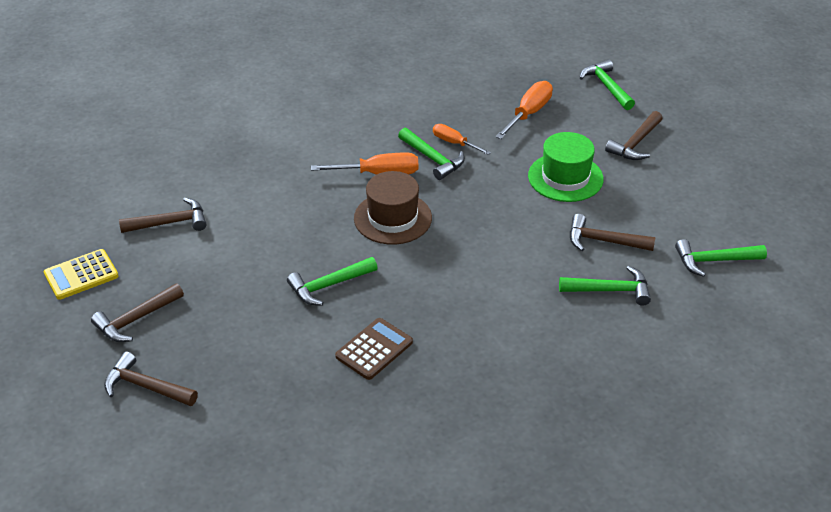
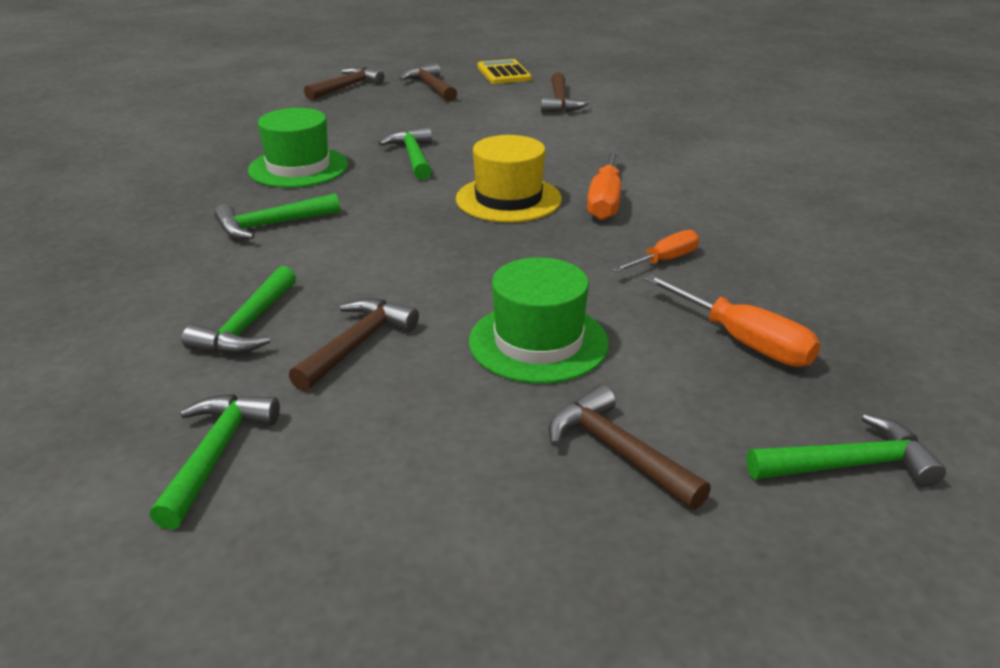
camera: 105 degrees right, 10 degrees down
(374, 349) = (298, 167): brown calculator -> green hat
(393, 218) = (508, 199): brown hat -> yellow hat
(433, 159) = (627, 239): green hammer -> green hammer (271, 225)

